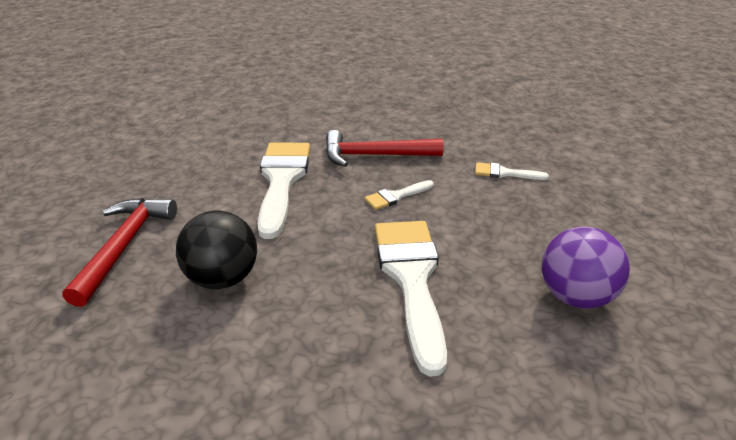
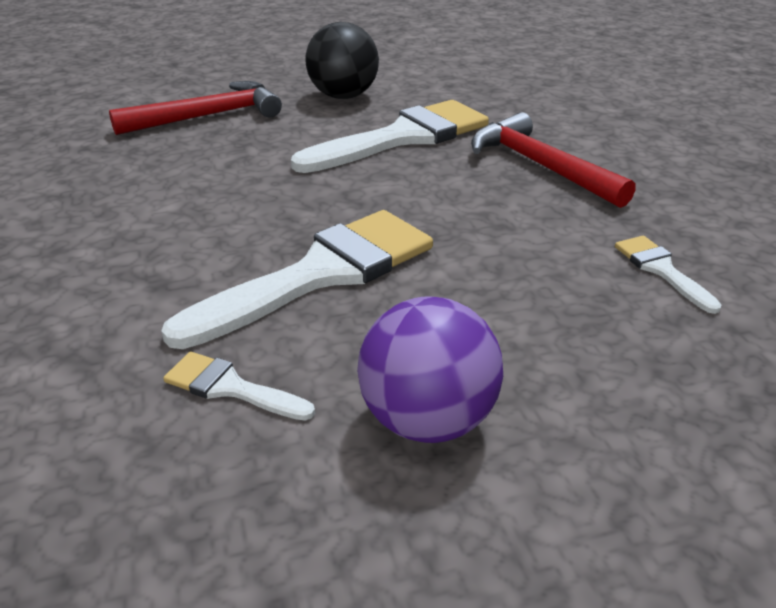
camera: 55 degrees right, 0 degrees up
(223, 278) = (209, 174): black ball -> black ball (343, 96)
(396, 196) = (472, 209): white brush -> white brush (230, 387)

